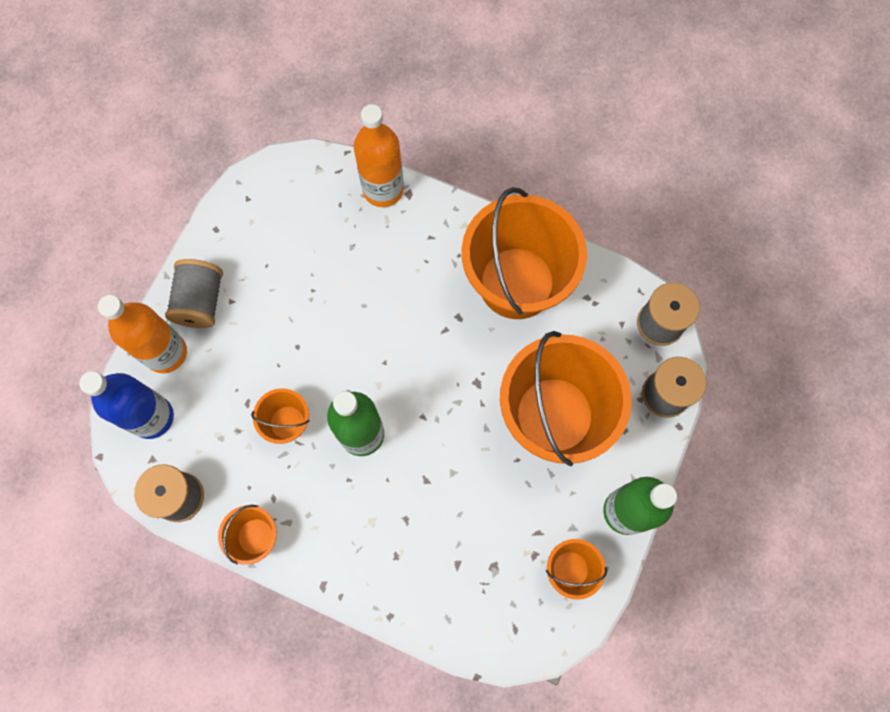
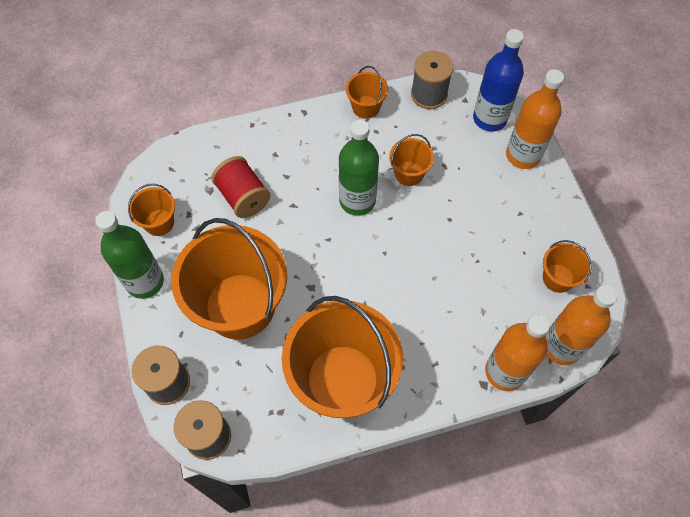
camera: 140 degrees right, 10 degrees down
(201, 301) = (538, 198): grey spool -> none
(263, 223) = (558, 278): none -> orange bucket
(320, 173) = (561, 346): none -> orange bottle
(466, 530) = (243, 197): none -> red spool

